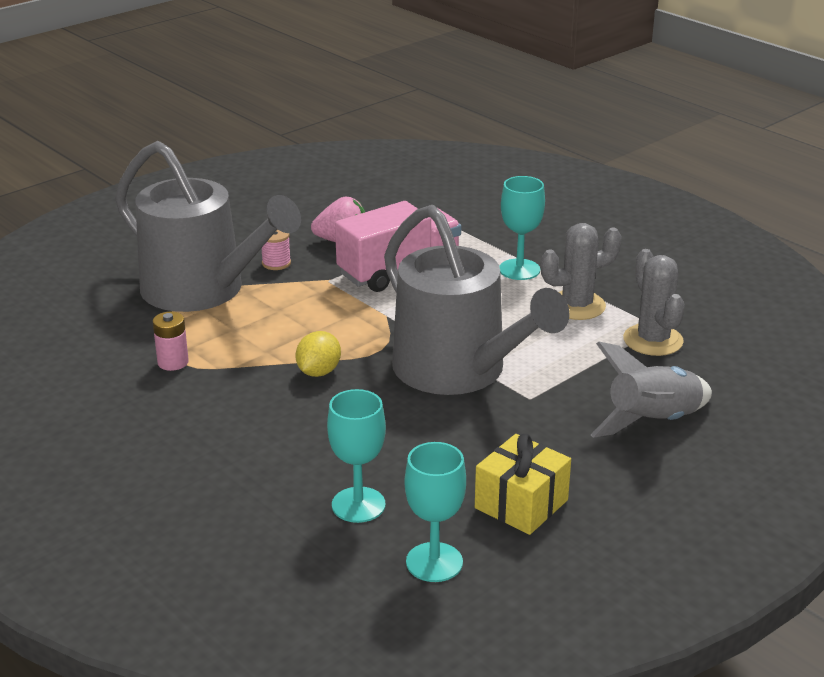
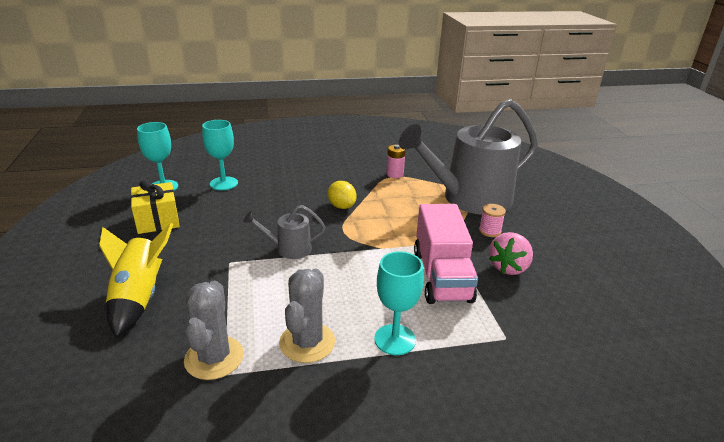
camera: 120 degrees right, 0 degrees up
(458, 370) = (289, 249): grey watering can -> grey watering can, size x0.43
(653, 340) = (214, 358): grey cactus -> grey cactus turned 75 degrees clockwise
(653, 422) = (139, 298): grey rocket -> yellow rocket

